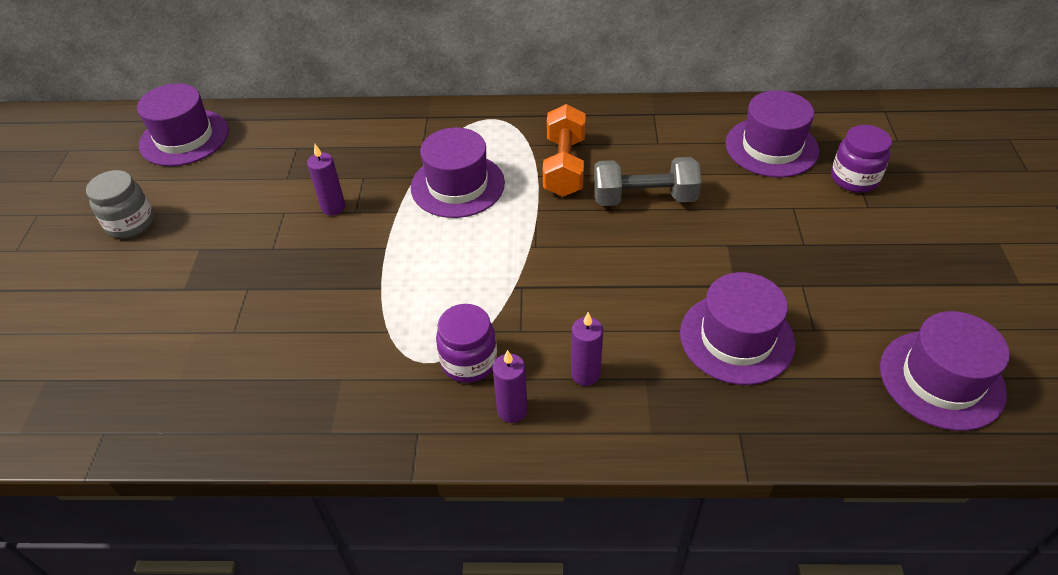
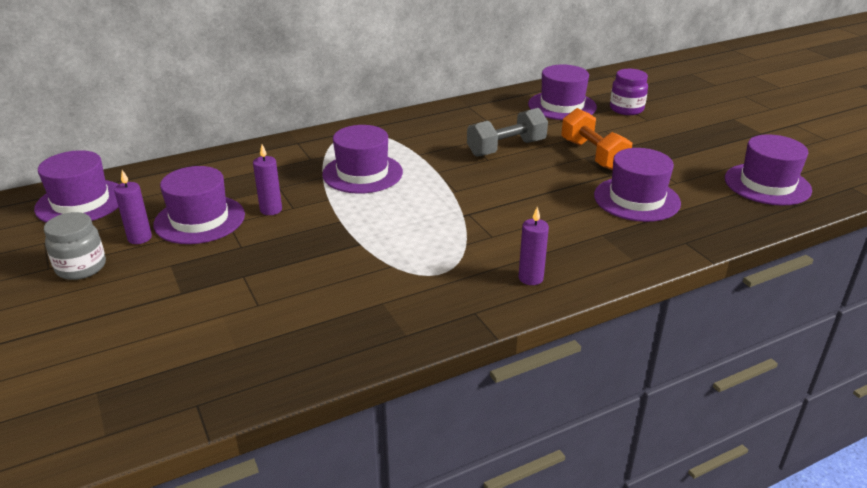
camera: 30 degrees left, 15 degrees down
(263, 197) = (199, 219): none -> purple hat
(469, 361) = (472, 263): purple jar -> none
(564, 166) = (433, 145): orange dumbbell -> orange dumbbell (593, 155)
(585, 374) = (560, 244): purple candle -> purple candle (139, 238)

